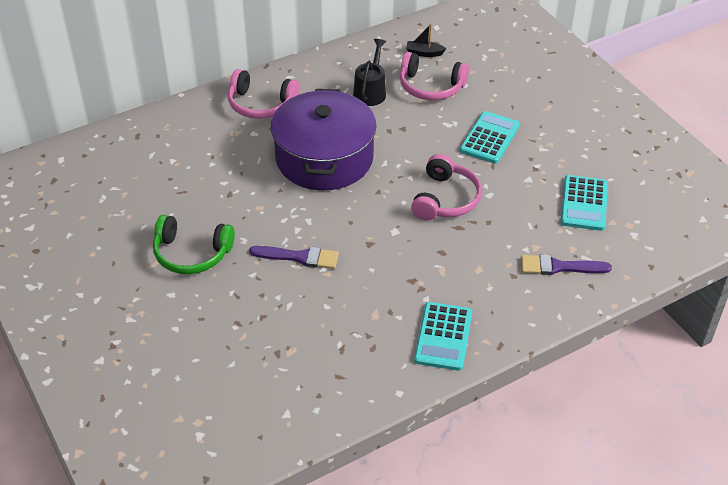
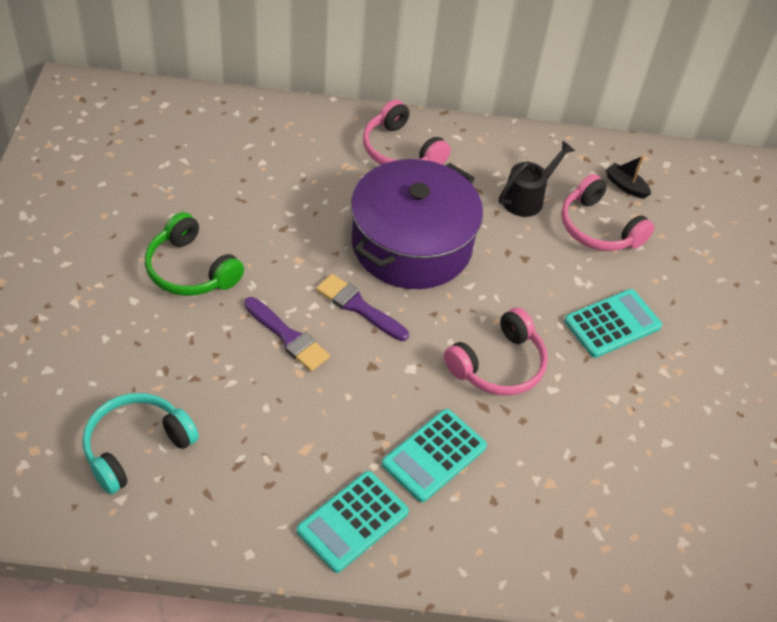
camera: 30 degrees right, 5 degrees up
(265, 378) = (136, 447): none -> turquoise headphones
(559, 267) = (556, 524): purple brush -> purple brush (358, 307)
(584, 203) = (655, 466): turquoise calculator -> turquoise calculator (434, 455)

